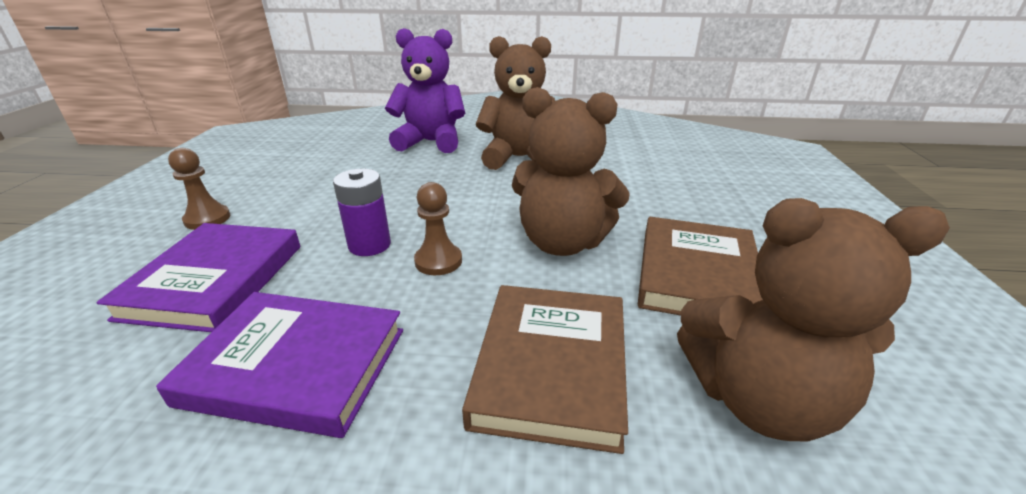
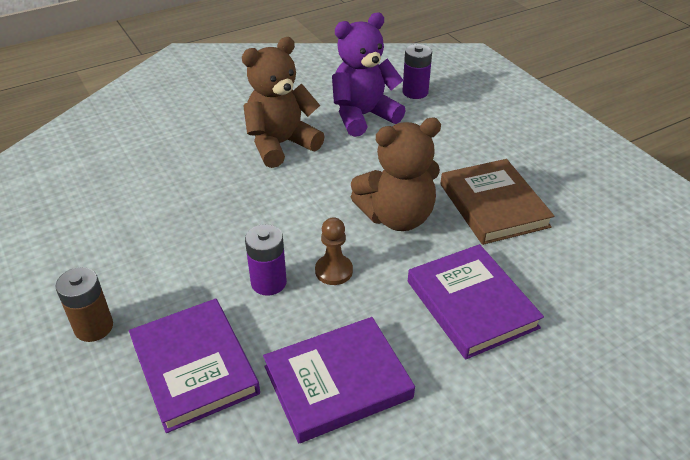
camera: 35 degrees left, 10 degrees up
(207, 219) = (94, 327): brown pawn -> brown battery
(431, 142) = (178, 155): purple teddy bear -> purple teddy bear (363, 116)
(551, 366) = (471, 304): brown book -> purple book
(698, 158) = (415, 92): none -> purple battery
(758, 400) = (573, 270): brown teddy bear -> none

